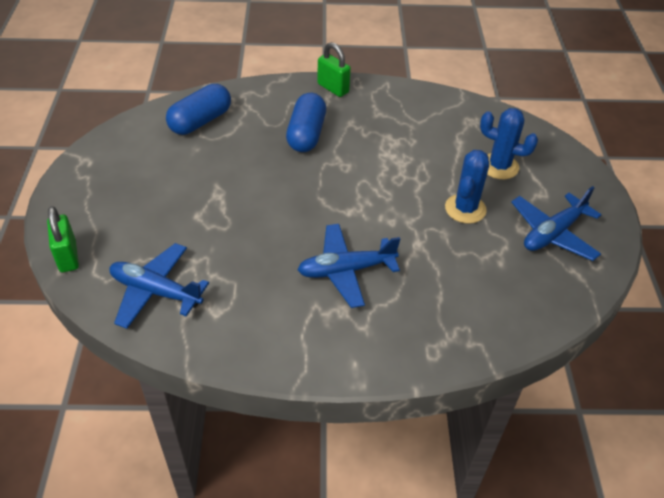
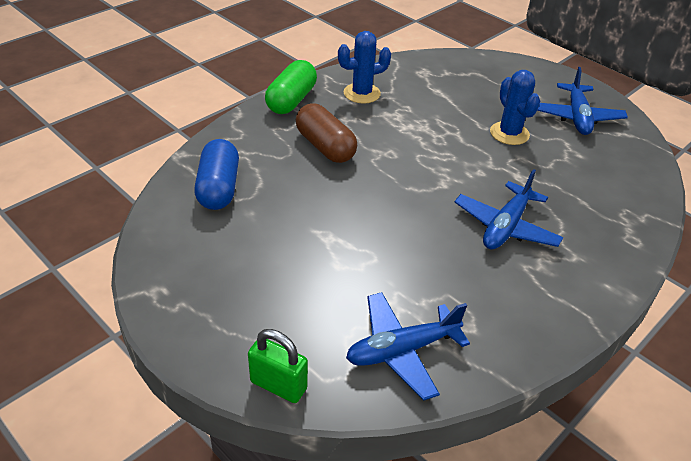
camera: 45 degrees left, 5 degrees down
(306, 134) = (325, 146): blue capsule -> brown capsule
(333, 88) = (291, 100): green padlock -> green capsule
(499, 166) = (486, 93): blue cactus -> blue cactus (362, 93)

